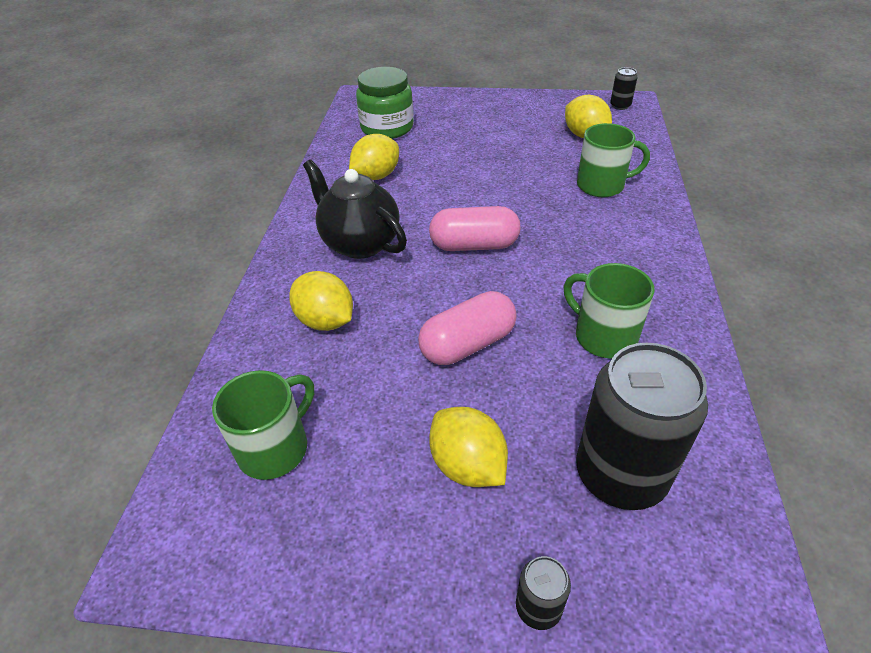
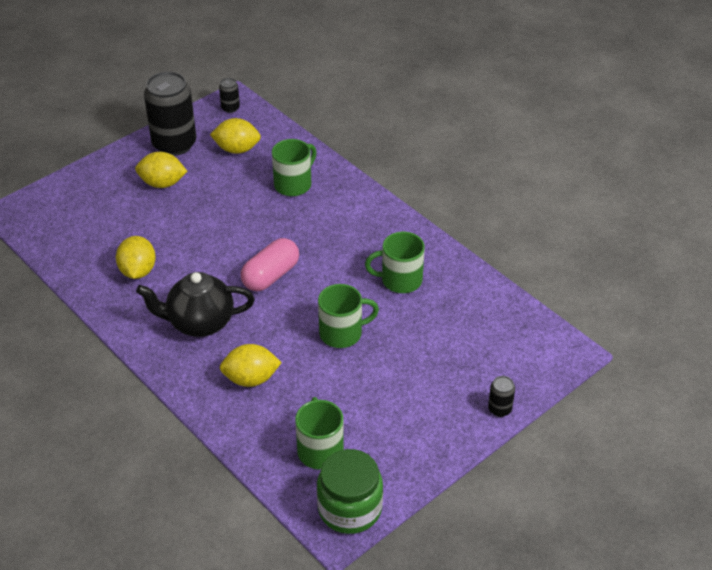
camera: 50 degrees left, 0 degrees up
(387, 128) = (84, 227): green jar -> green jar (350, 508)
(467, 465) = (413, 385): yellow lemon -> yellow lemon (162, 183)
(468, 344) = (342, 333): pink capsule -> green mug
(620, 474) = (475, 338): black can -> black can (174, 144)

